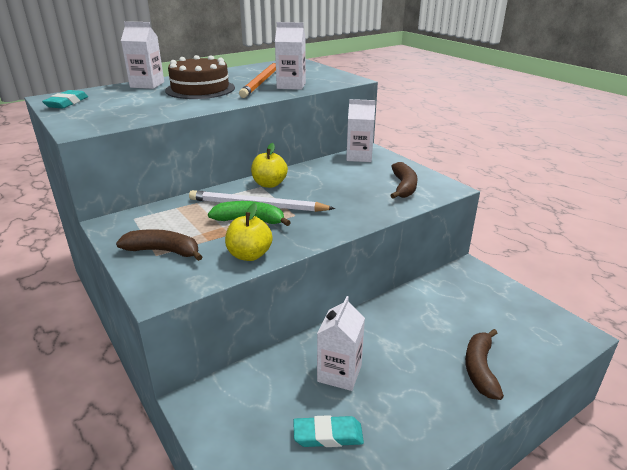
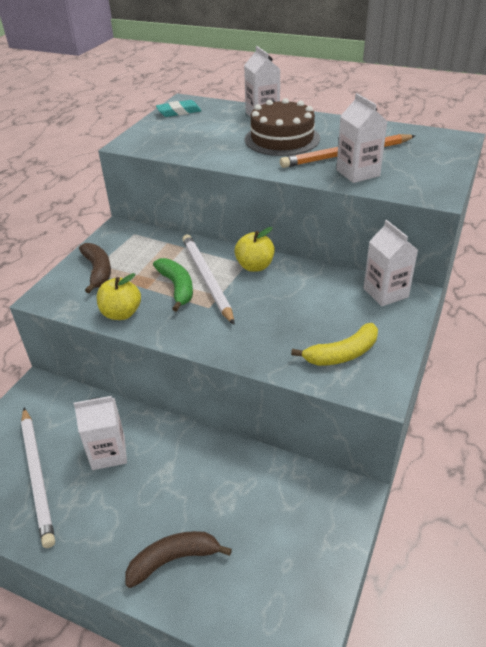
camera: 60 degrees right, 10 degrees up
(328, 435) = (37, 475): turquoise eraser -> white pencil
(403, 187) = (342, 354): brown banana -> yellow banana

